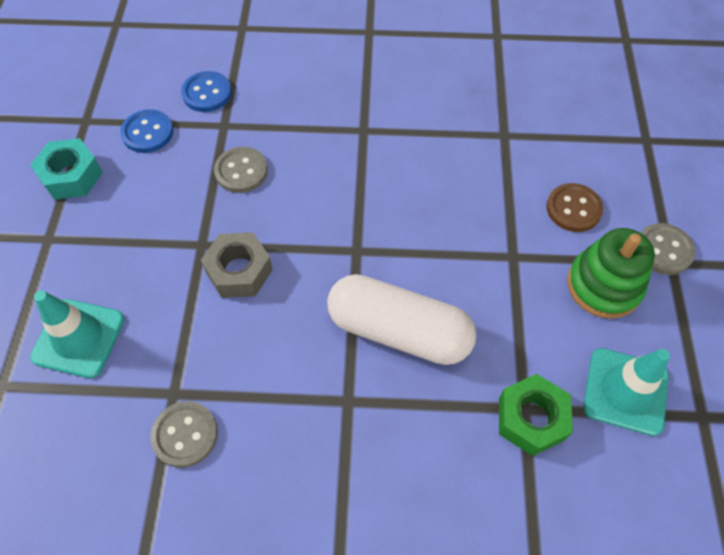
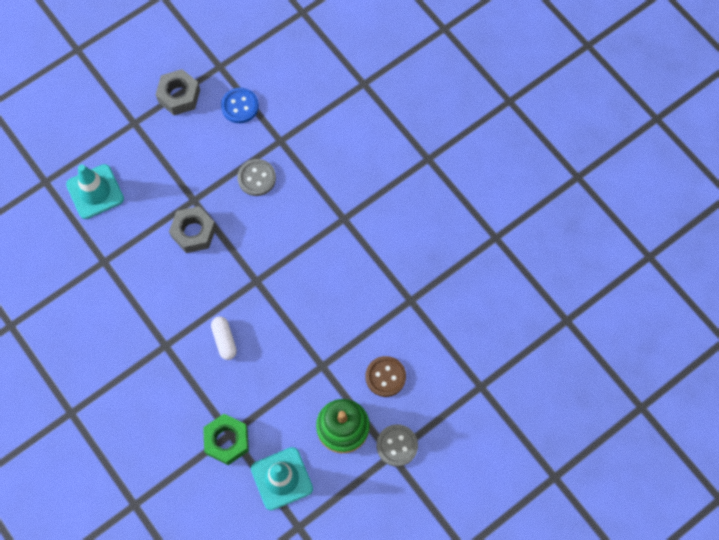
camera: 50 degrees right, 10 degrees up
(71, 176) = (179, 96): turquoise nut -> grey nut
(185, 435) = (88, 285): grey button -> none
(207, 93) = (295, 111): blue button -> none
(399, 331) = (224, 340): white capsule -> white capsule, size x0.46

